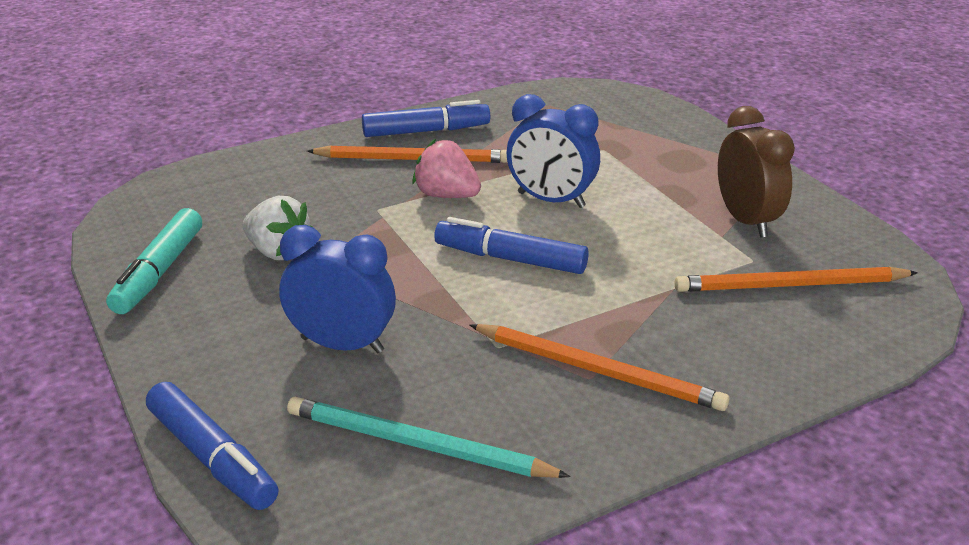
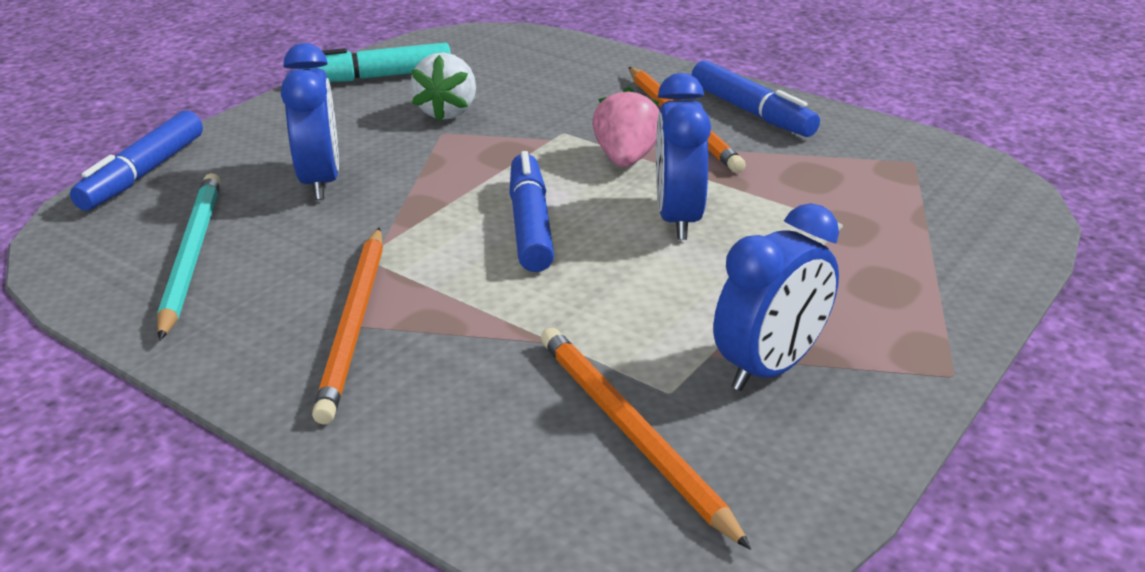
camera: 65 degrees right, 0 degrees up
(746, 220) = (770, 368): brown clock -> blue clock

